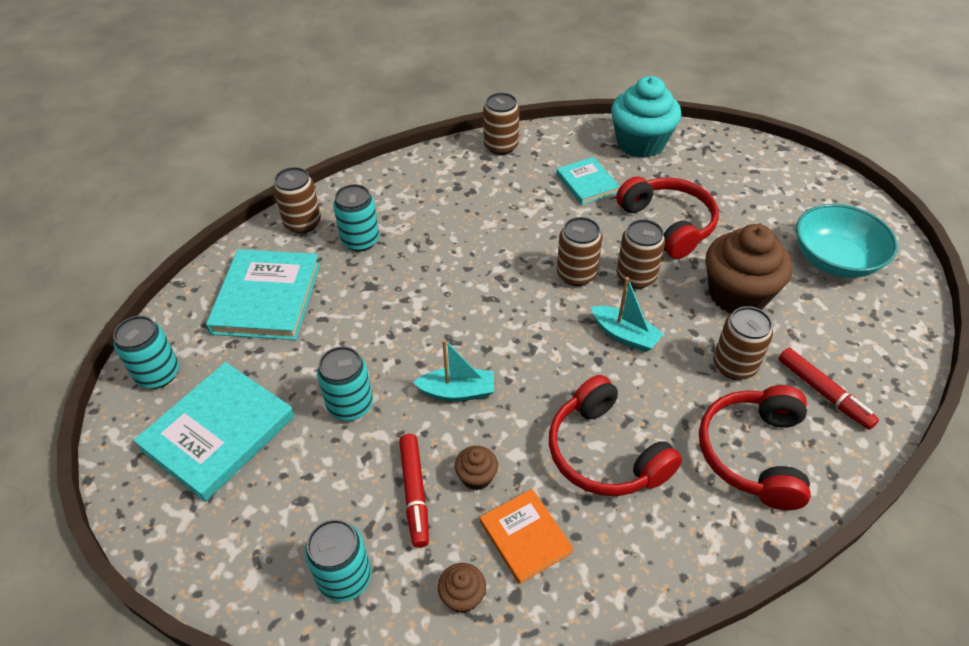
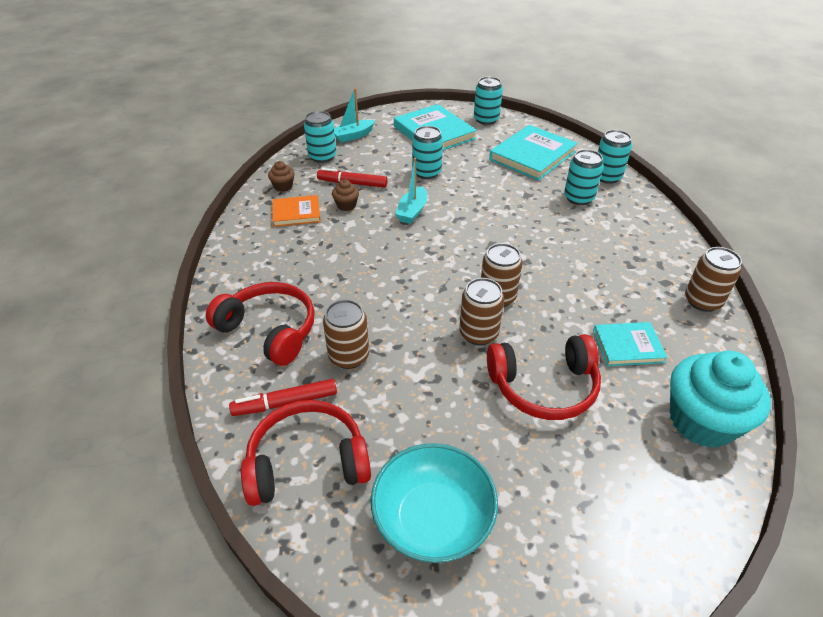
camera: 110 degrees right, 5 degrees down
(267, 298) = (532, 156): turquoise book -> turquoise book turned 75 degrees counterclockwise
(302, 223) = (607, 177): brown can -> turquoise can
(605, 452) = (324, 259): red headphones -> red headphones (307, 462)
(624, 335) = (416, 303): turquoise boat -> turquoise boat (353, 136)
(737, 294) = (424, 397): brown cupcake -> none

